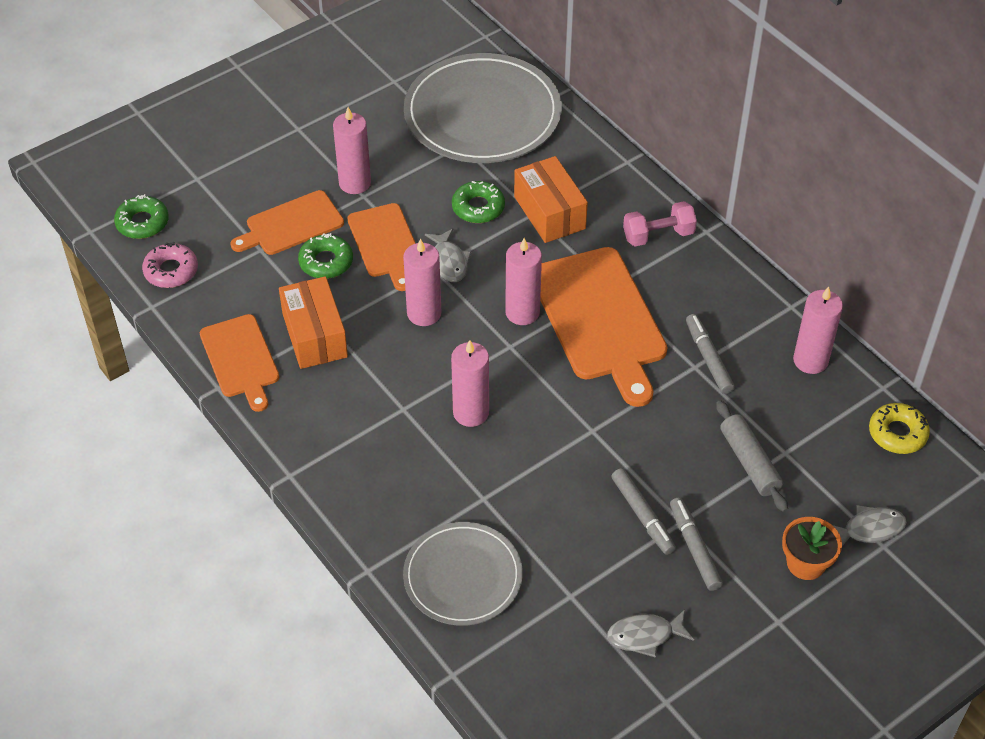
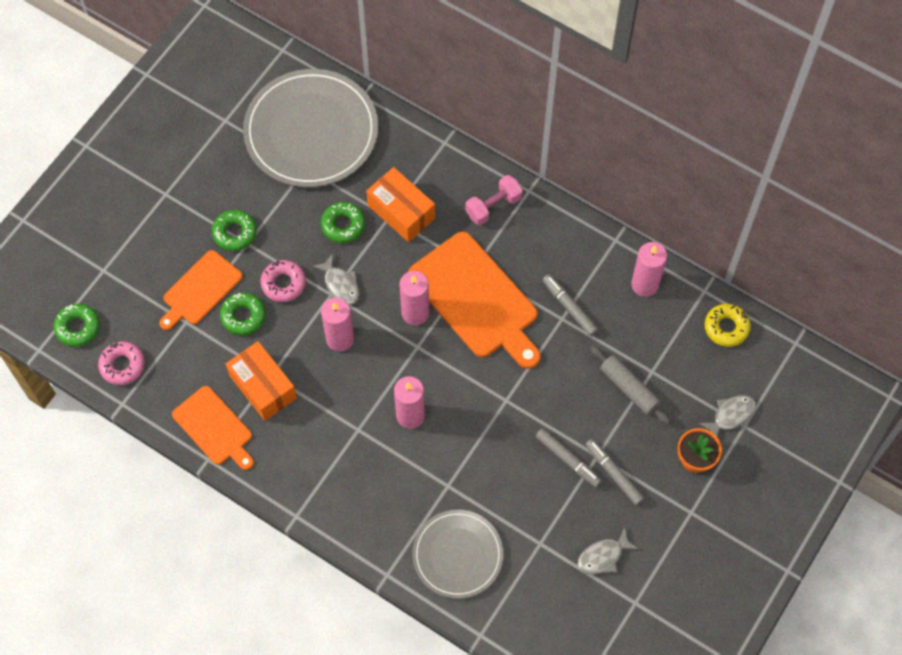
camera: 20 degrees left, 15 degrees up
(355, 183) = (235, 233): pink candle -> green donut
(385, 243) = (283, 283): orange cutting board -> pink donut

